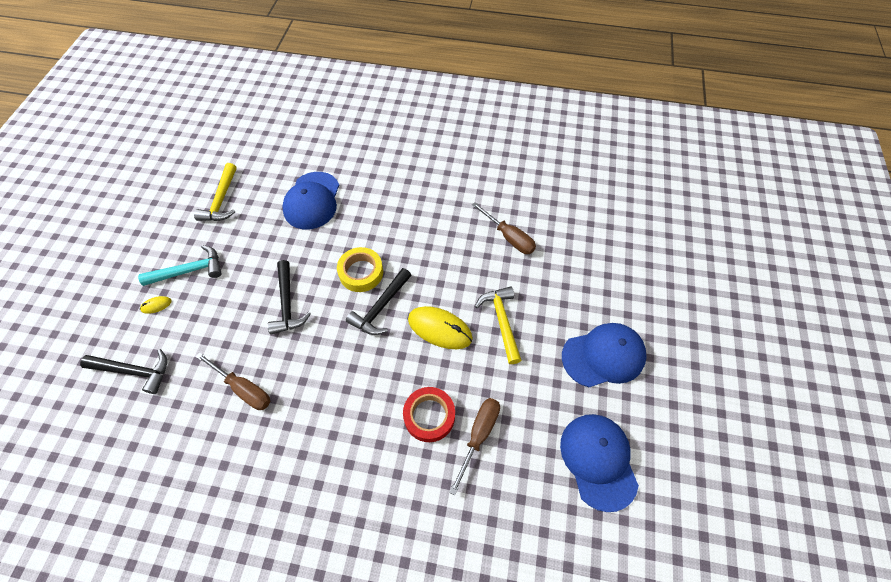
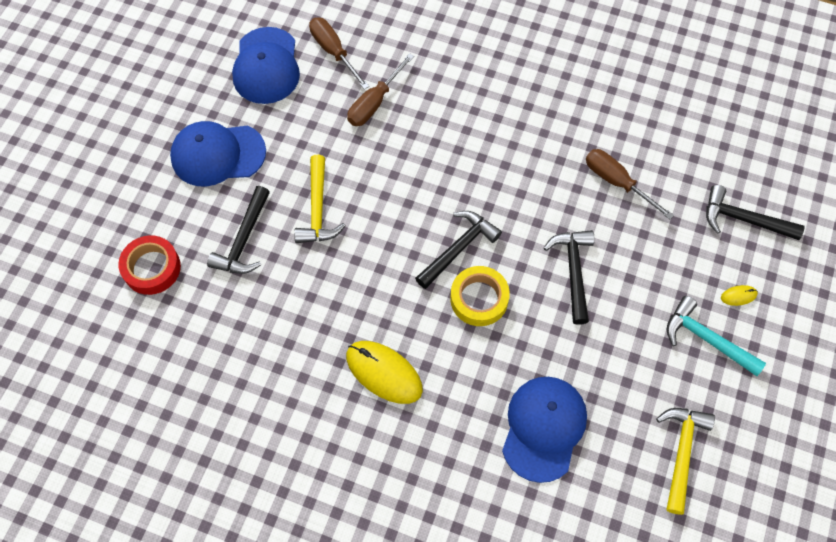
camera: 170 degrees left, 5 degrees up
(189, 270) = (706, 339): turquoise hammer -> turquoise hammer turned 45 degrees clockwise
(429, 416) = (420, 126): red tape -> red tape (152, 268)
(440, 329) = (392, 212): yellow mouse -> yellow mouse (384, 373)
(509, 237) = (273, 319): brown screwdriver -> brown screwdriver (333, 52)
(551, 287) = (244, 240): none -> black hammer

